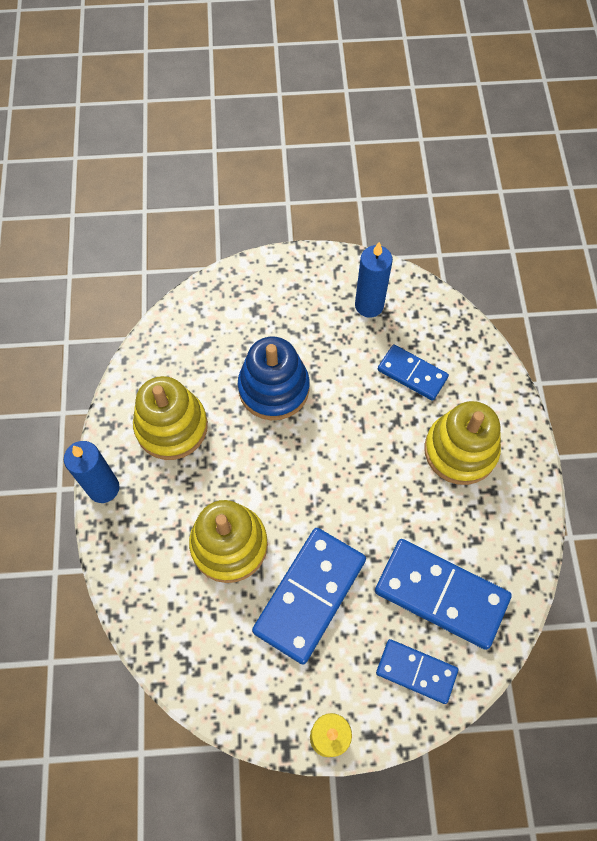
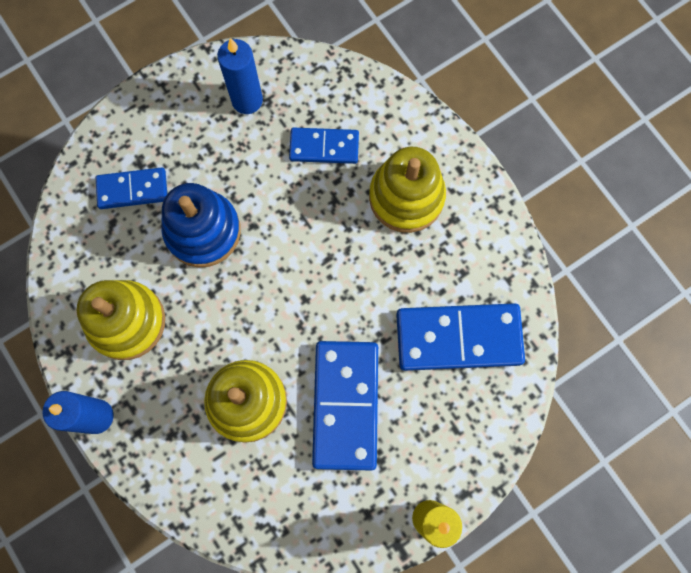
camera: 30 degrees left, 10 degrees up
(416, 671) = (473, 417): blue domino -> blue domino (132, 190)

